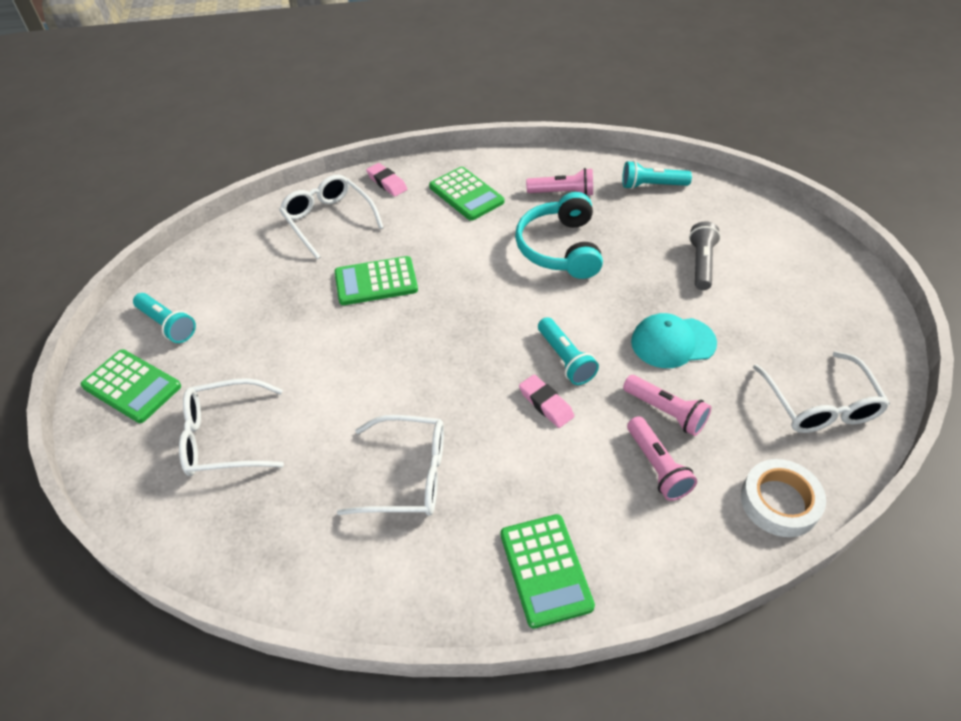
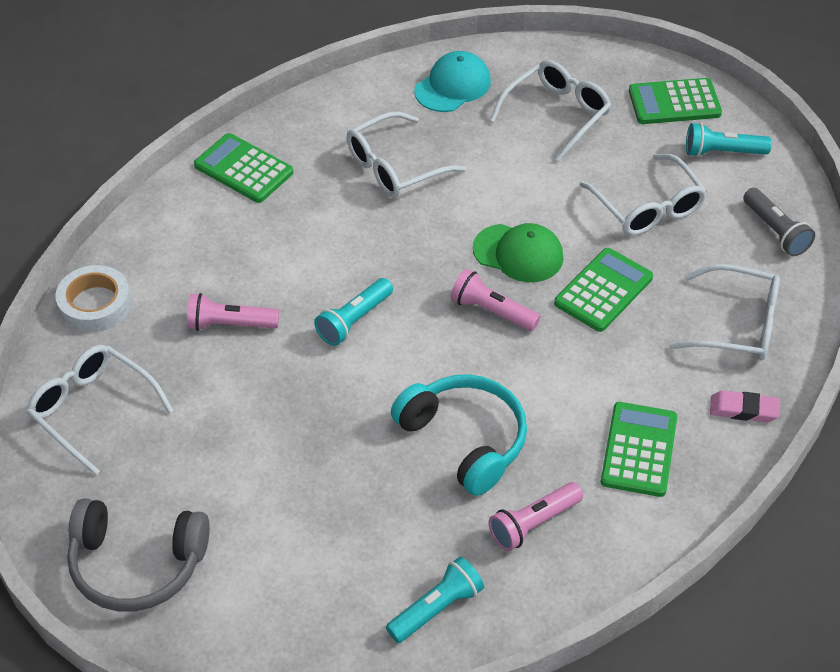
camera: 140 degrees right, 0 degrees up
(273, 317) = (647, 207): none -> white glasses
(398, 338) = (518, 253): none -> green cap
(466, 194) = (639, 450): green calculator -> green calculator turned 90 degrees clockwise
(546, 404) = (337, 273): pink eraser -> none
(565, 359) = (354, 320): turquoise flashlight -> turquoise flashlight turned 75 degrees counterclockwise
(657, 466) = (209, 276): pink flashlight -> pink flashlight (492, 311)
(673, 342) = (266, 395): turquoise cap -> turquoise cap (452, 86)
(701, 264) = (296, 513): grey flashlight -> grey flashlight (775, 231)
(827, 287) = (136, 565): none -> grey headphones

